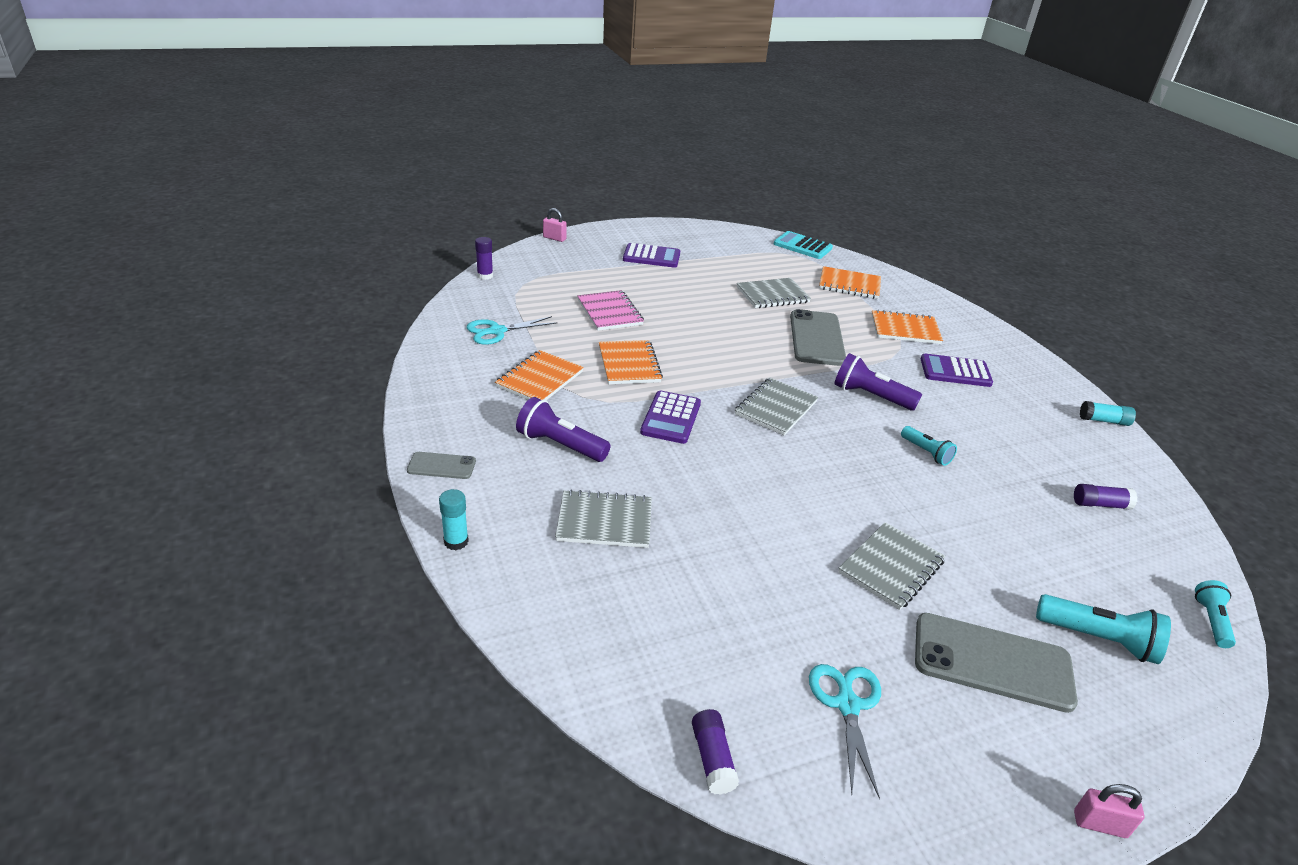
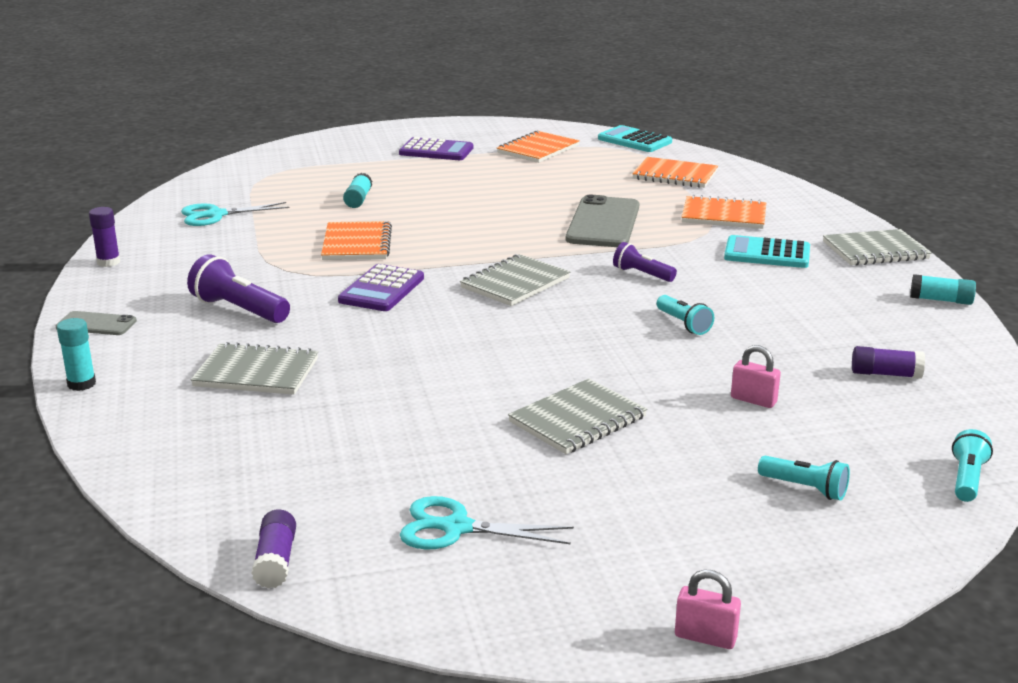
camera: 10 degrees right, 10 degrees down
(485, 276) = (226, 168): purple glue stick -> purple glue stick (108, 262)
(539, 379) = (244, 255): orange notebook -> orange notebook (538, 149)
(554, 238) = (326, 135): pink padlock -> pink padlock (753, 400)
(610, 312) = (358, 199): pink notebook -> turquoise glue stick
(772, 295) = (569, 185): grey notebook -> grey notebook (875, 251)
(847, 705) = (456, 528): turquoise scissors -> turquoise scissors turned 90 degrees counterclockwise
(871, 396) = (642, 274): purple flashlight -> purple flashlight, size x0.62
(955, 371) = (767, 254): purple calculator -> turquoise calculator
(992, 662) = (656, 501): grey phone -> none
(1098, 639) = (805, 488): turquoise flashlight -> turquoise flashlight, size x0.62

